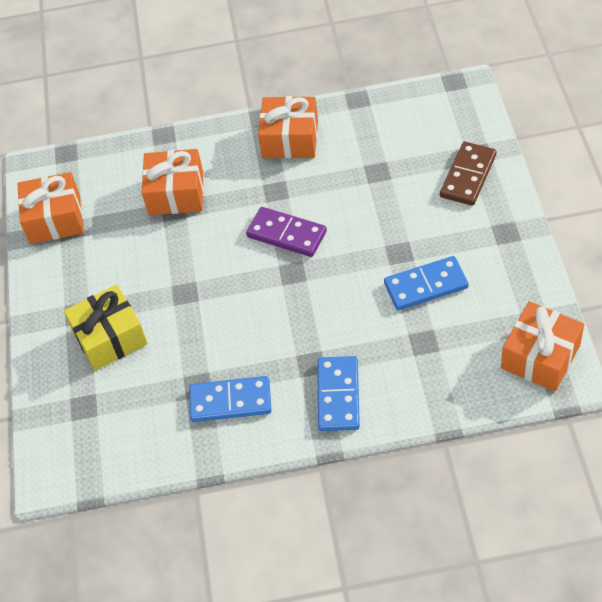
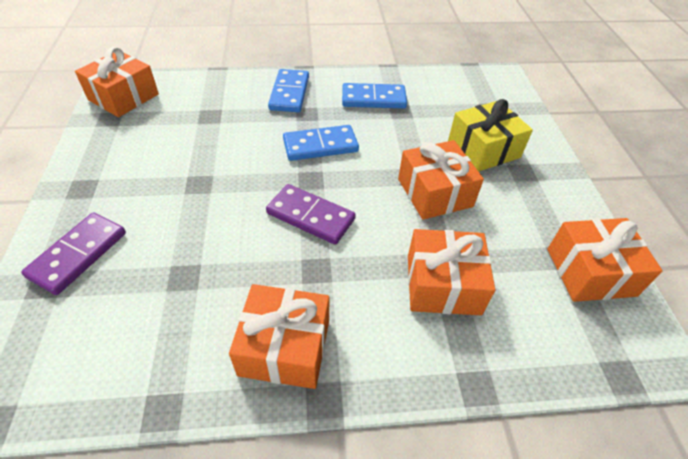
camera: 175 degrees right, 5 degrees down
(171, 275) = (435, 193): none -> orange gift
(426, 286) = (187, 153): blue domino -> blue domino (320, 145)
(468, 176) = (78, 254): brown domino -> purple domino

